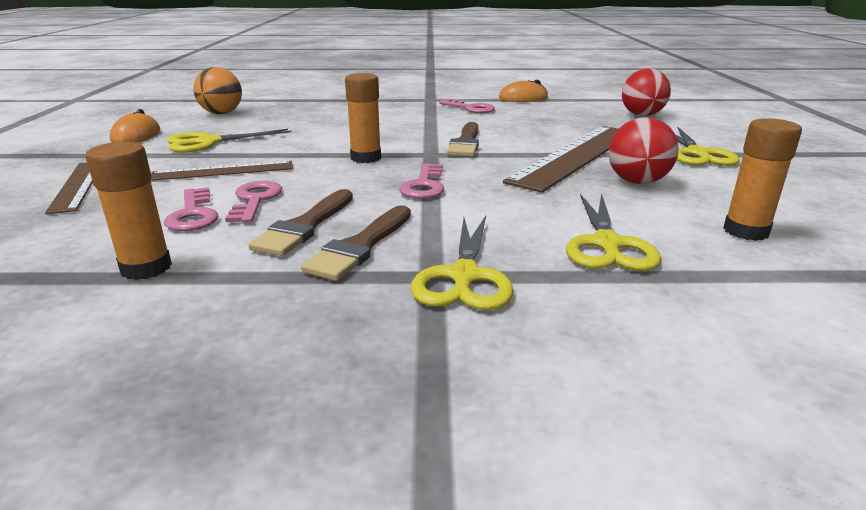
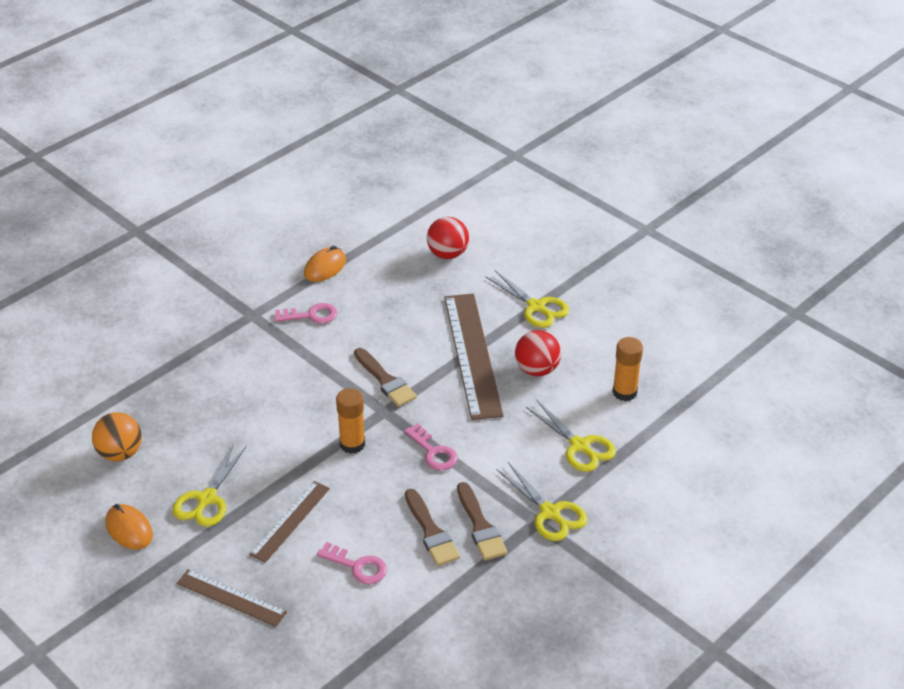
camera: 45 degrees left, 15 degrees up
(146, 268) = (413, 610): orange glue stick -> none
(255, 200) = (366, 532): pink key -> none

